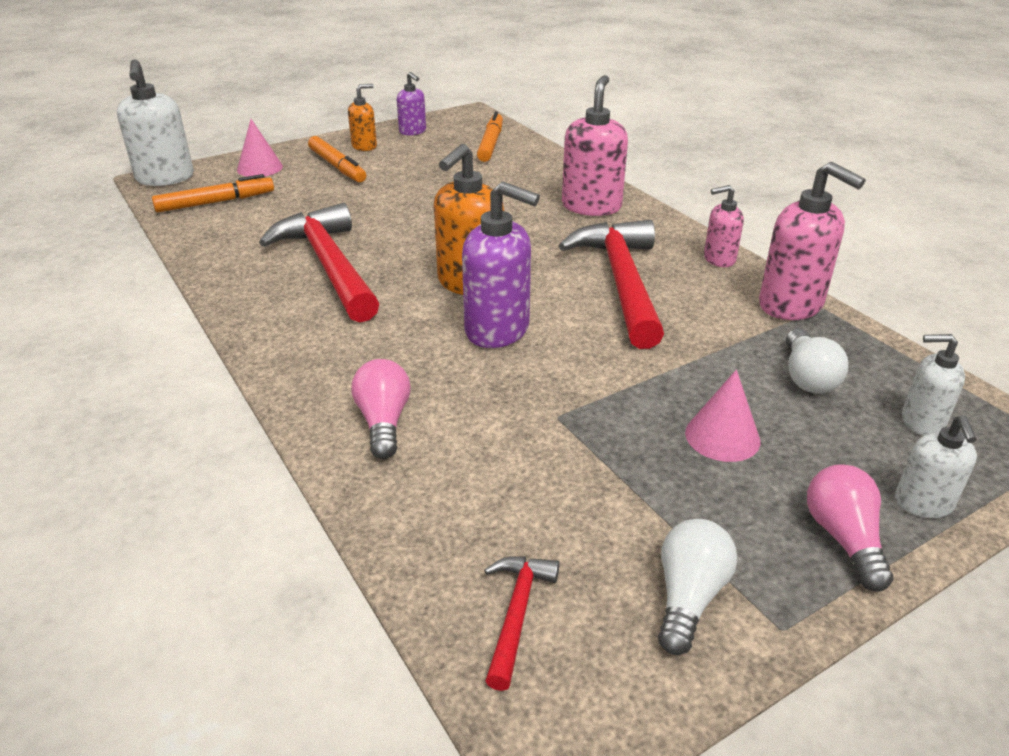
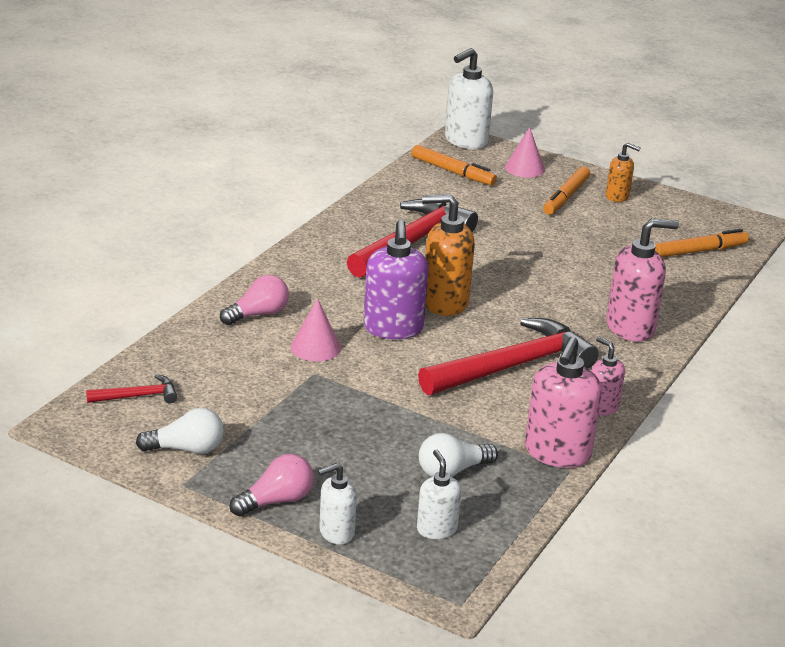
camera: 60 degrees right, 5 degrees down
(413, 131) = (676, 208): purple soap dispenser -> none
(722, 436) = (345, 441): pink cone -> pink cone (315, 347)

